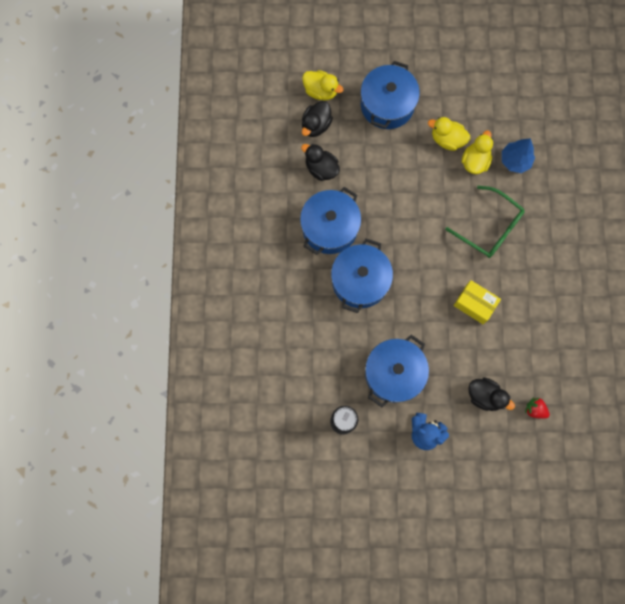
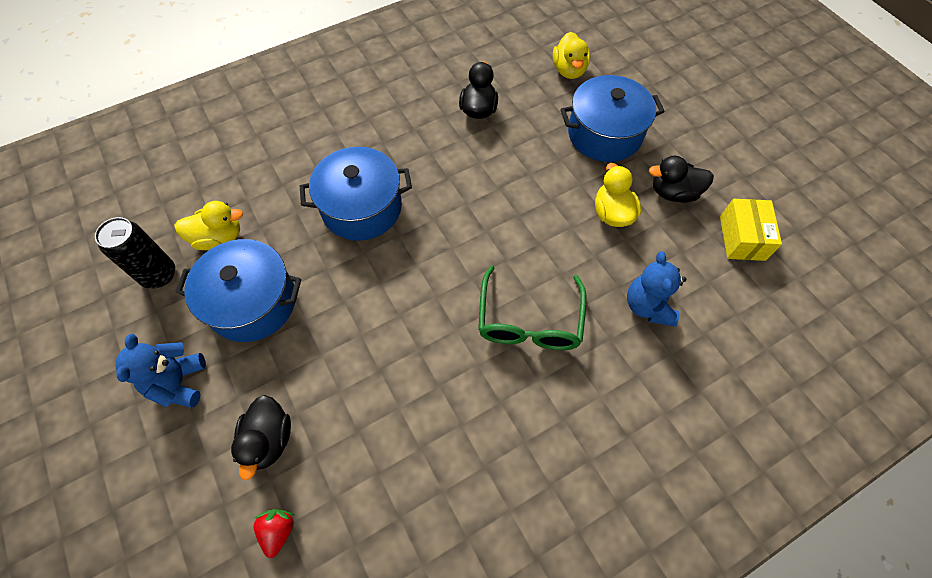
camera: 60 degrees right, 15 degrees down
(316, 125) = (526, 83): black duck -> black duck (673, 193)
(330, 227) = (412, 149): blue pot -> none
(474, 304) = (405, 356): yellow box -> yellow box (742, 238)
(475, 161) = (608, 258): yellow duck -> yellow duck (219, 238)
(515, 161) = (648, 306): blue tree -> blue teddy bear

